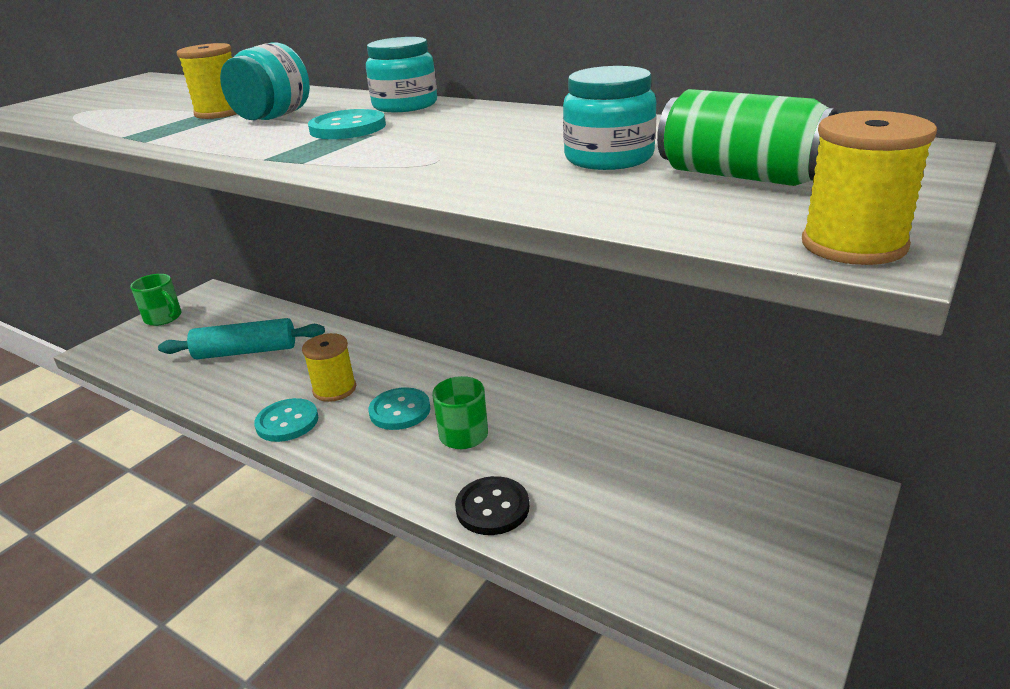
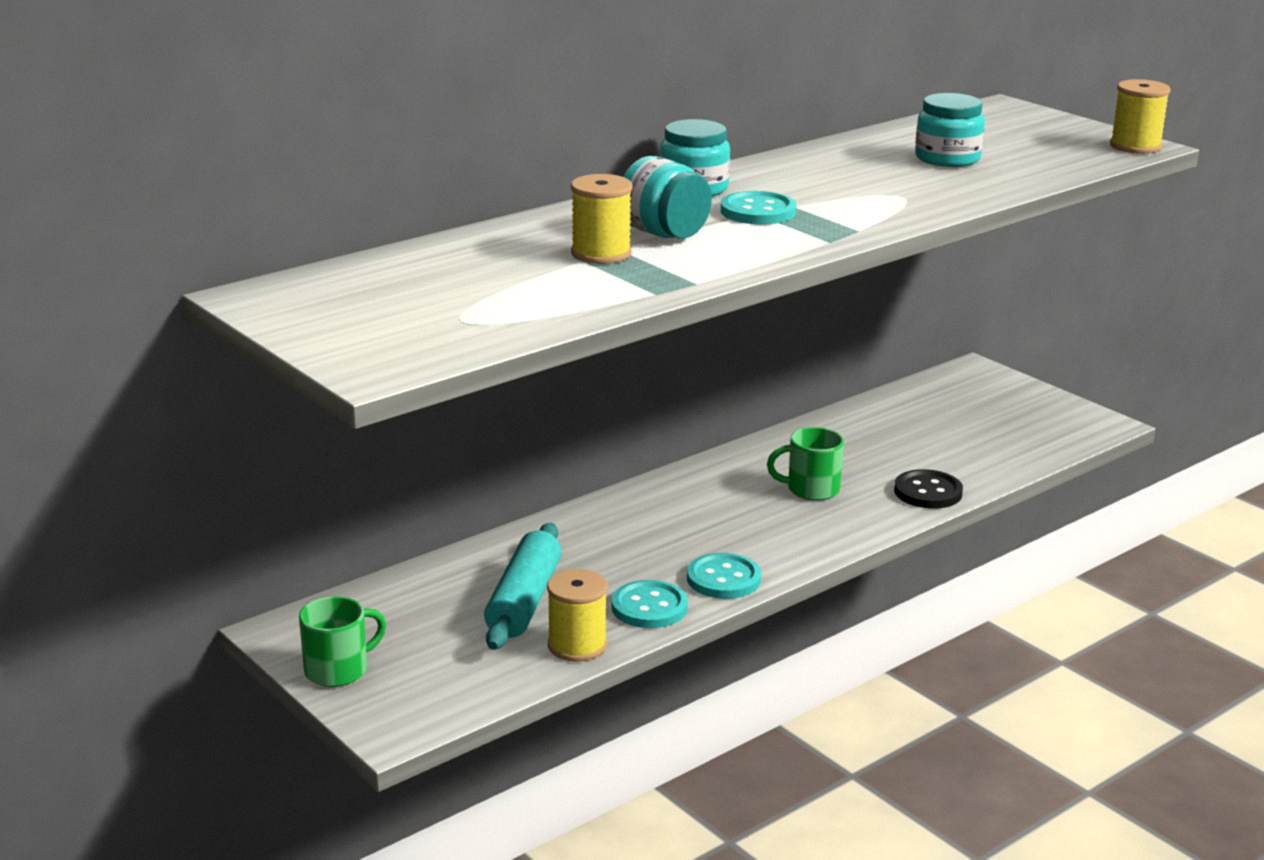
camera: 75 degrees left, 5 degrees down
(334, 389) = (673, 547): yellow spool -> yellow spool (577, 645)
(400, 411) = (747, 515): turquoise button -> turquoise button (649, 607)
(740, 175) = (1015, 142): green can -> none

